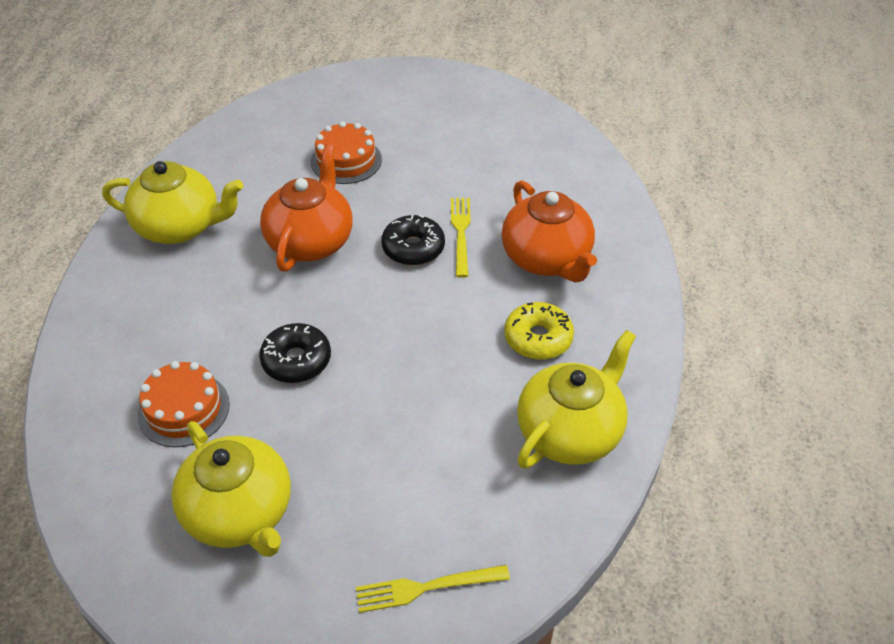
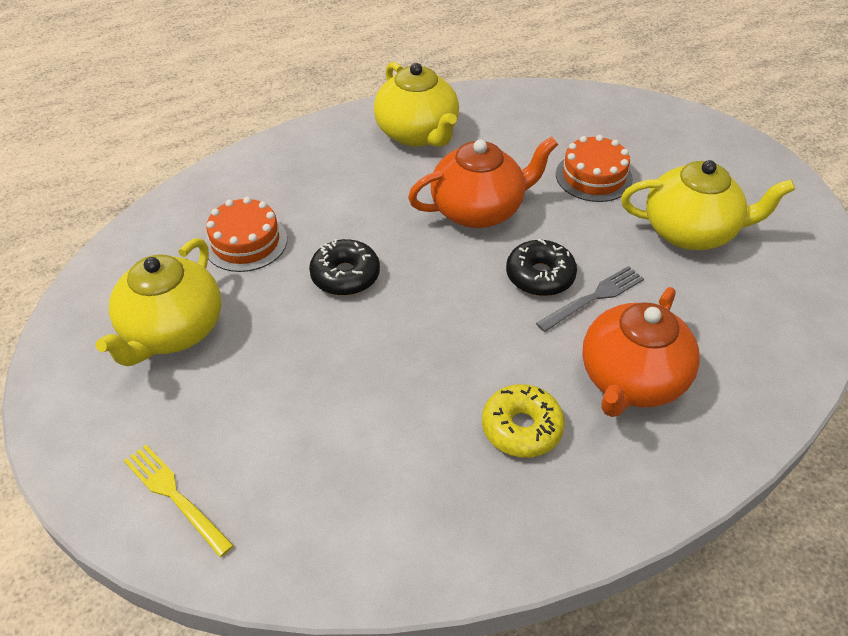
camera: 55 degrees right, 0 degrees up
(460, 232) = (594, 297): yellow fork -> grey fork
(570, 432) = (427, 518): yellow teapot -> yellow teapot (690, 232)

